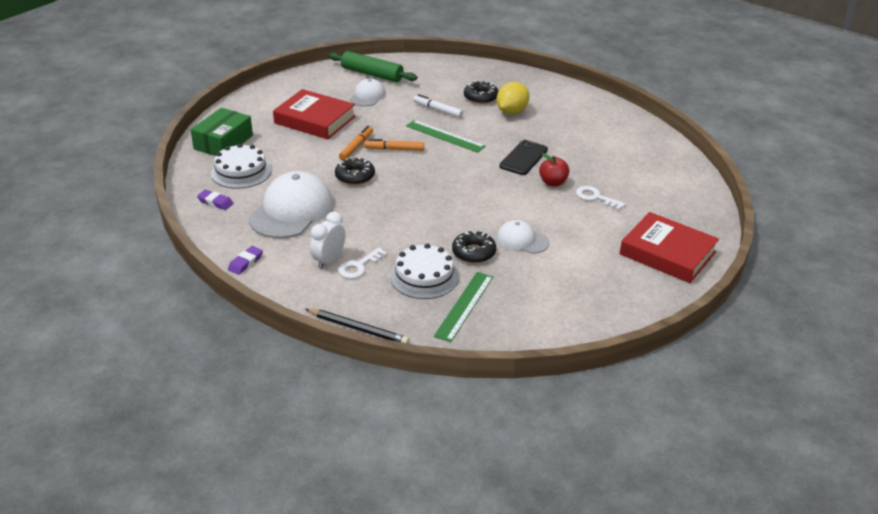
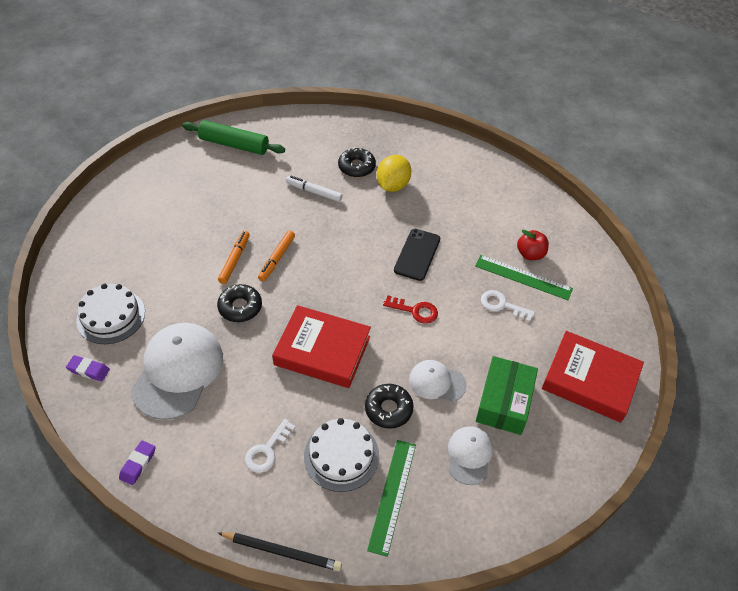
camera: 10 degrees left, 15 degrees up
(223, 142) = (84, 271): green box -> green box (504, 402)
(314, 120) = (182, 223): red book -> red book (322, 351)
(329, 260) = (232, 446): white clock -> none
(368, 96) = (235, 179): white cap -> white cap (469, 455)
(394, 149) = (277, 259): orange marker -> orange marker turned 60 degrees counterclockwise
(445, 136) = (328, 231): green ruler -> green ruler (523, 277)
(513, 193) = (415, 311): none -> red key
(553, 182) = (454, 288): red apple -> red apple (530, 254)

